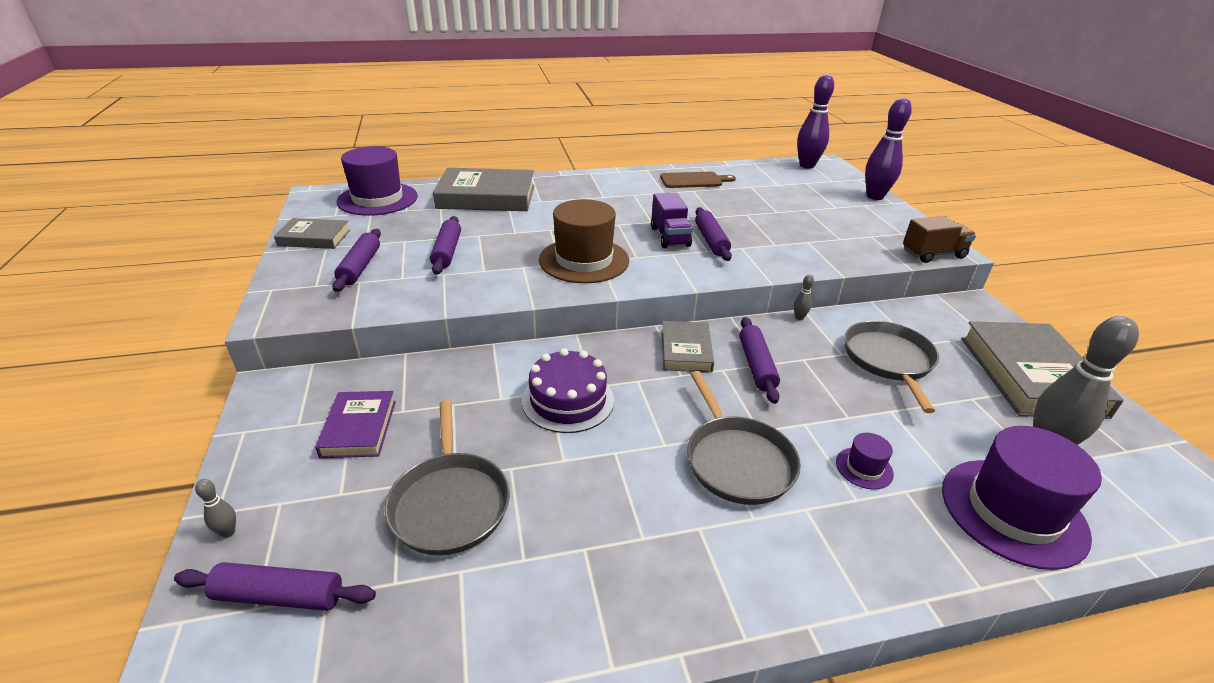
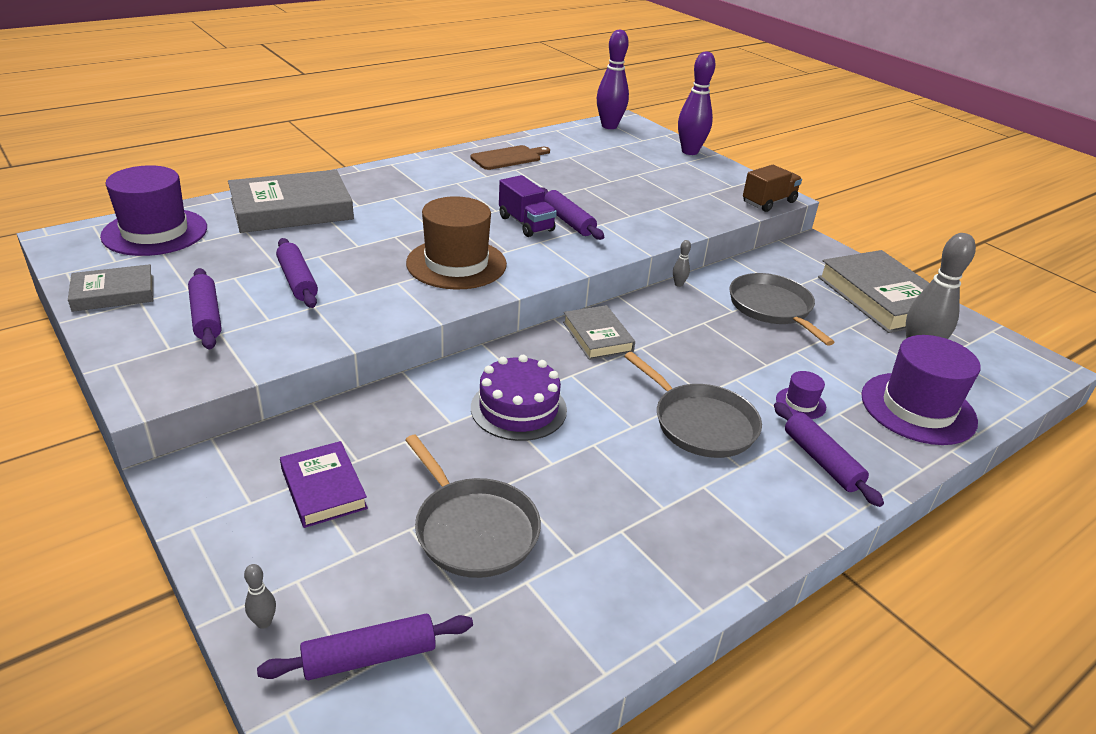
camera: 25 degrees left, 0 degrees up
(756, 365) = (668, 337): purple rolling pin -> purple rolling pin (821, 461)

